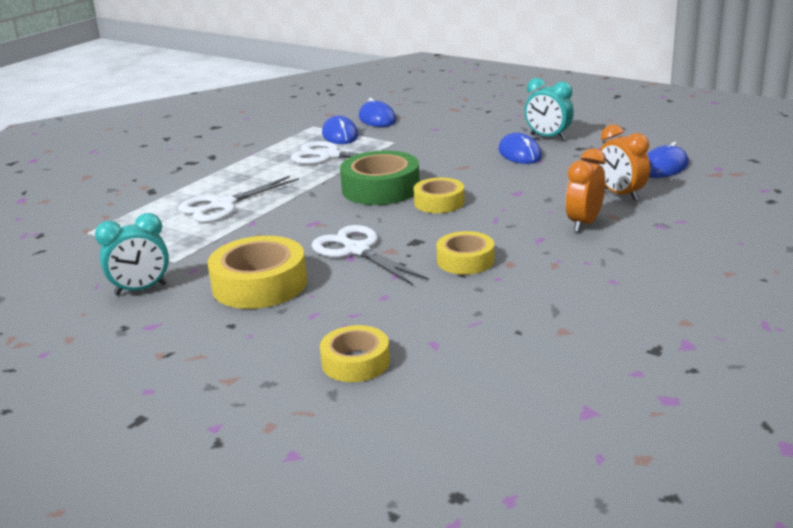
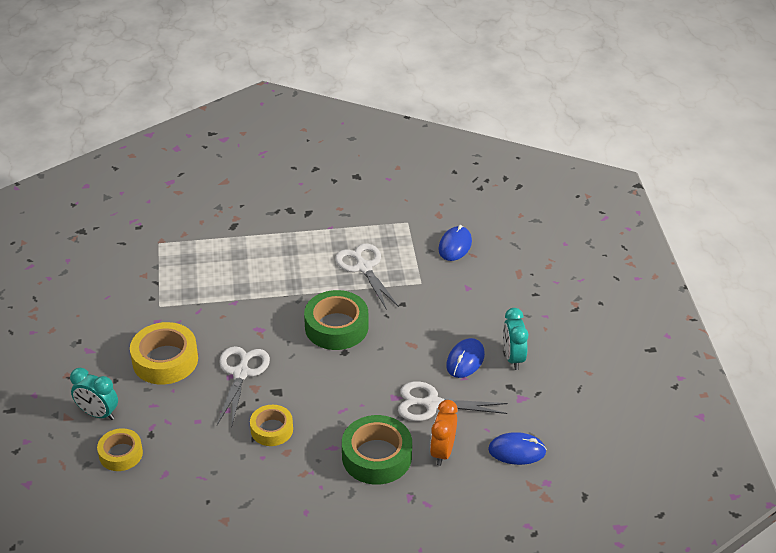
camera: 45 degrees right, 15 degrees up
(141, 289) = (118, 317): turquoise clock -> turquoise clock (98, 414)
(223, 205) = (243, 272): white scissors -> white scissors (432, 404)
(340, 135) = (405, 247): blue mouse -> none
(439, 202) = (342, 368): yellow tape -> none
(584, 223) = (376, 456): orange clock -> green tape

